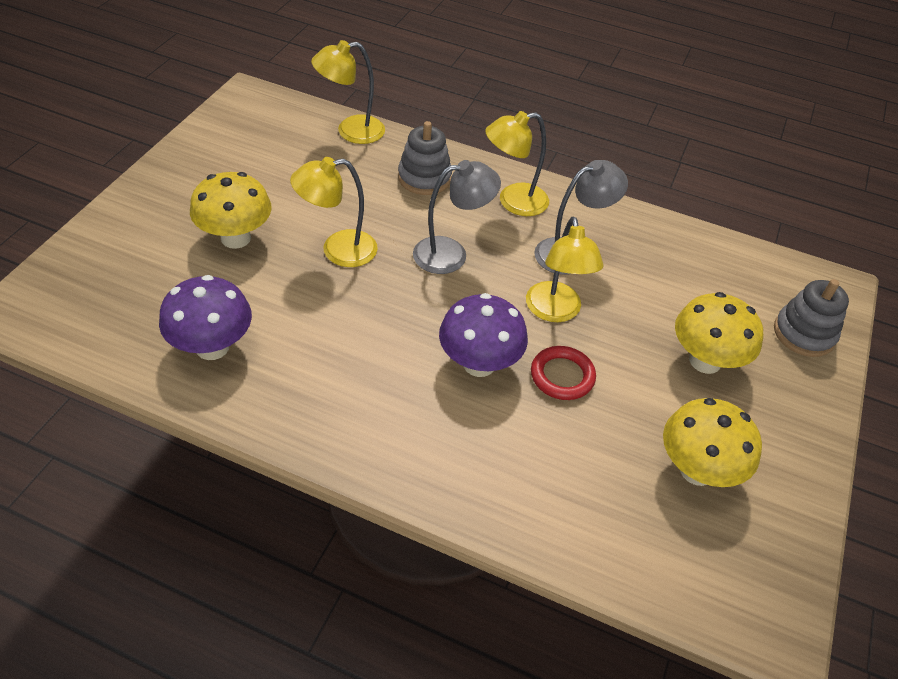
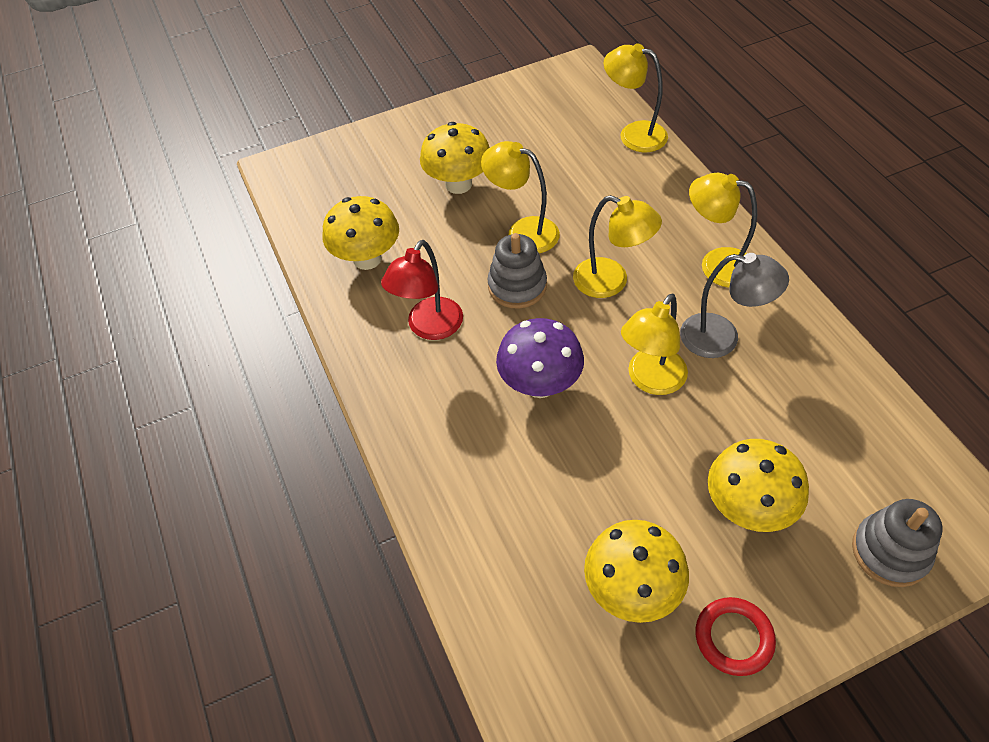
camera: 50 degrees right, 5 degrees up
(212, 347) = (367, 259): purple mushroom -> yellow mushroom
(338, 373) = (429, 328): none -> red lamp
(424, 178) = (656, 204): grey stacking toy -> grey stacking toy (517, 286)
(451, 254) = (611, 282): grey lamp -> yellow lamp
(562, 376) = (598, 437): red ring -> red ring (733, 638)

